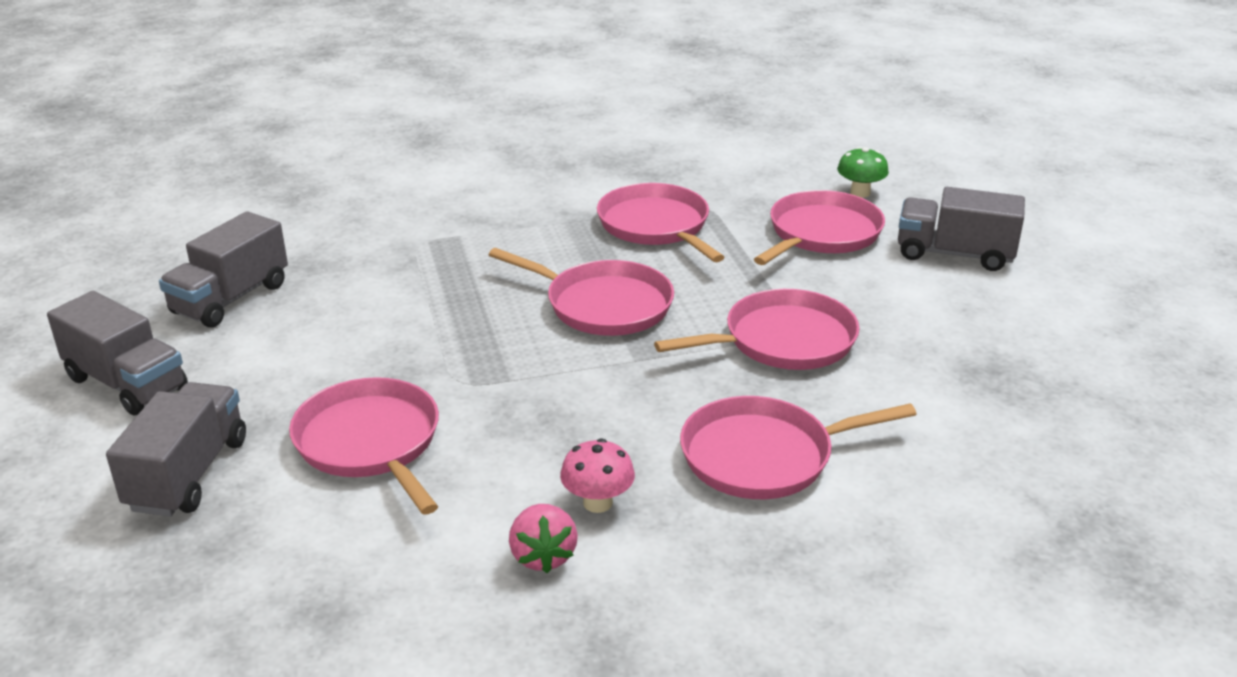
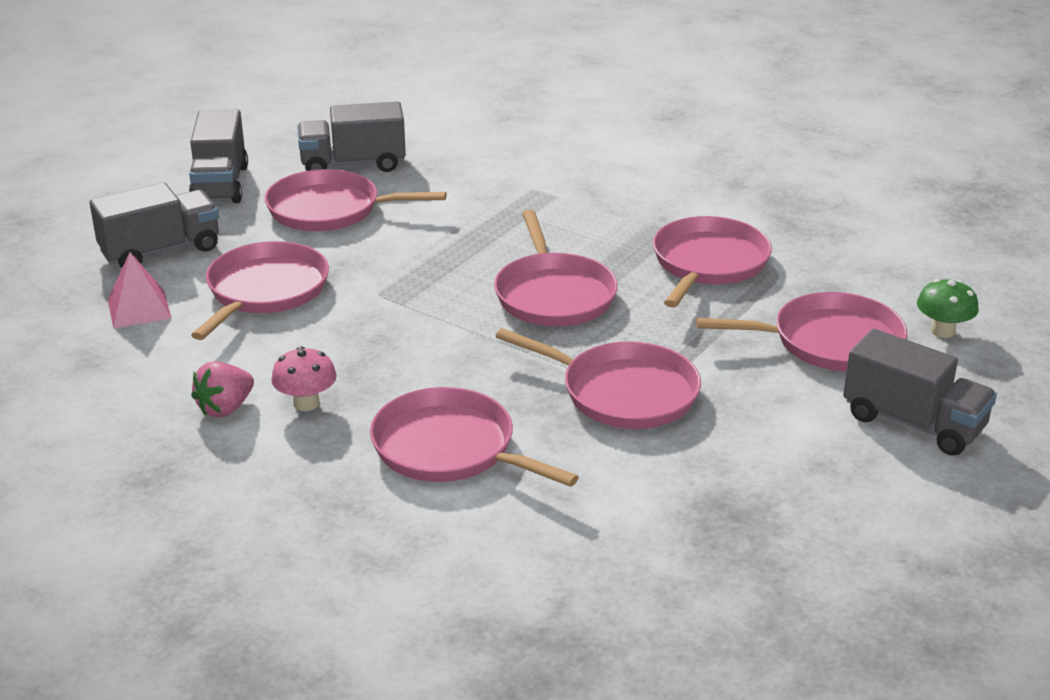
camera: 50 degrees right, 0 degrees up
(278, 536) = (139, 309): none -> pink pyramid
(288, 345) = (330, 210): none -> pink pan
(954, 254) = (913, 423): grey truck -> grey truck turned 150 degrees clockwise

